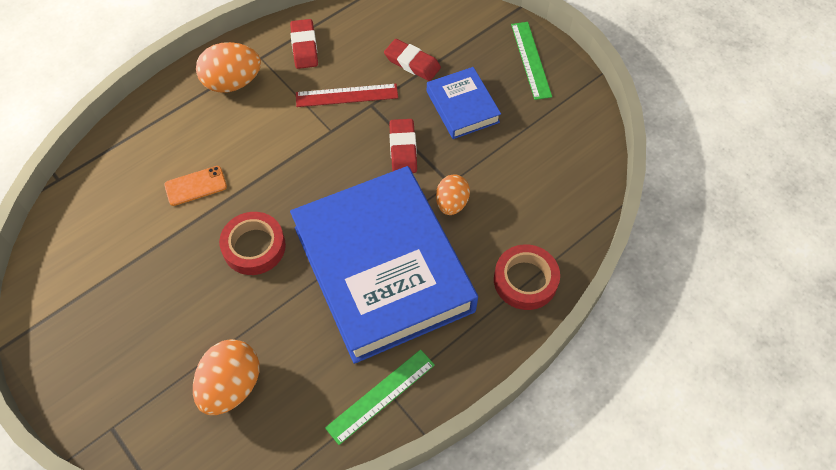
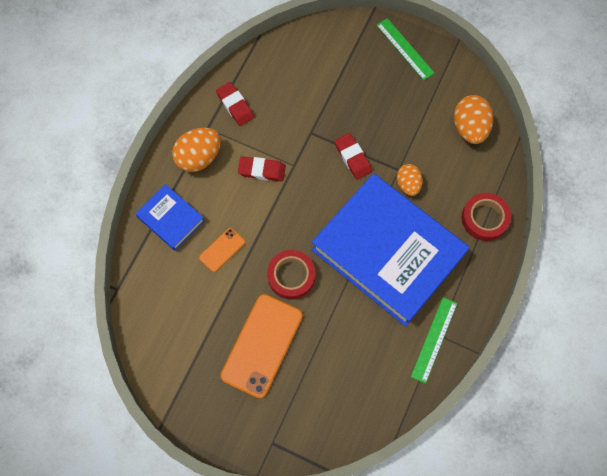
camera: 25 degrees left, 10 degrees up
(172, 309) = (262, 345): none -> orange phone
(231, 386) = (334, 378): orange egg -> orange egg (469, 128)
(346, 95) = (289, 132): red ruler -> none
(412, 63) = (322, 86): red eraser -> red eraser (262, 170)
(462, 107) = (376, 107): blue book -> blue book (171, 219)

